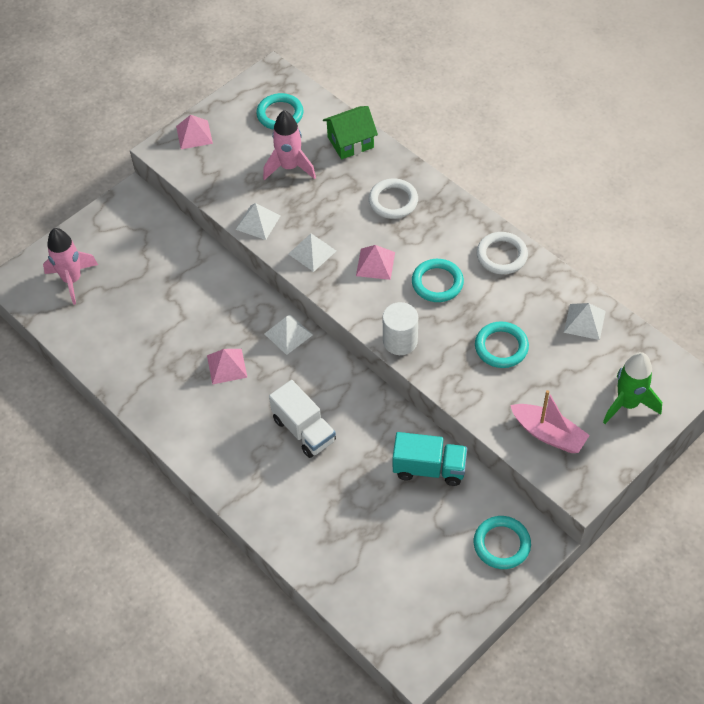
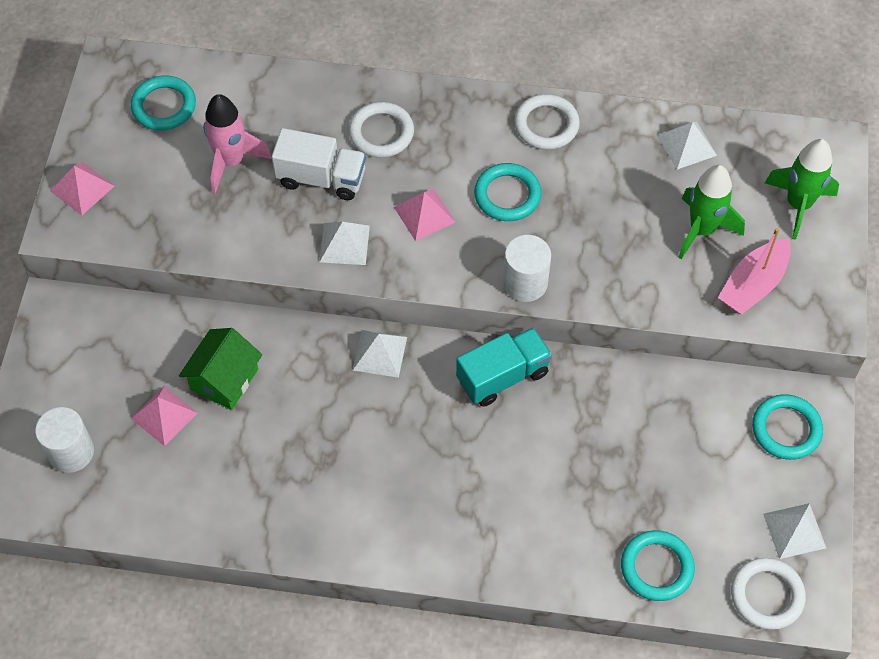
camera: 40 degrees left, 5 degrees up
(72, 280) = (71, 452): pink rocket -> white cylinder
(227, 366) = (344, 433): pink pyramid -> pink pyramid (164, 415)
(258, 222) = (252, 246): white pyramid -> white pyramid (794, 530)
(304, 430) = (490, 447): white truck -> white truck (321, 178)
(350, 142) = (274, 93): green house -> green house (224, 379)
(393, 634) = (767, 595): none -> white ring
(429, 468) = (651, 400): turquoise truck -> turquoise truck (503, 376)
(501, 347) = (631, 223): turquoise ring -> turquoise ring (656, 567)
(545, 379) = (702, 230): none -> green rocket
(548, 434) = (753, 285): pink boat -> pink boat turned 135 degrees clockwise

